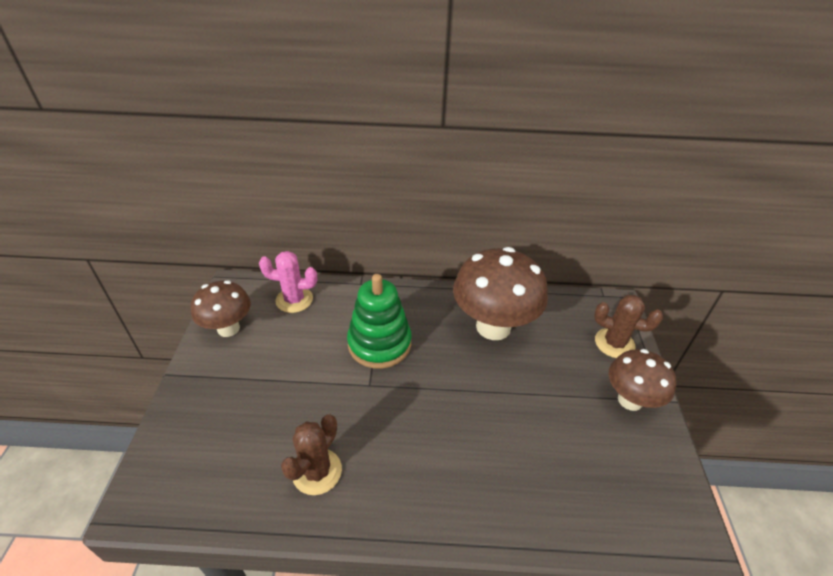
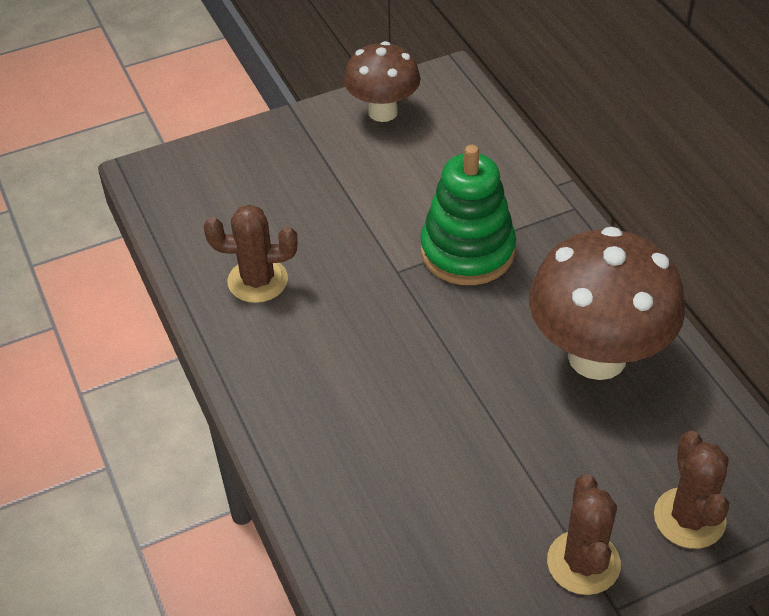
camera: 65 degrees right, 5 degrees up
(294, 300) = (472, 140): pink cactus -> none
(630, 400) = (583, 563): brown mushroom -> brown cactus

